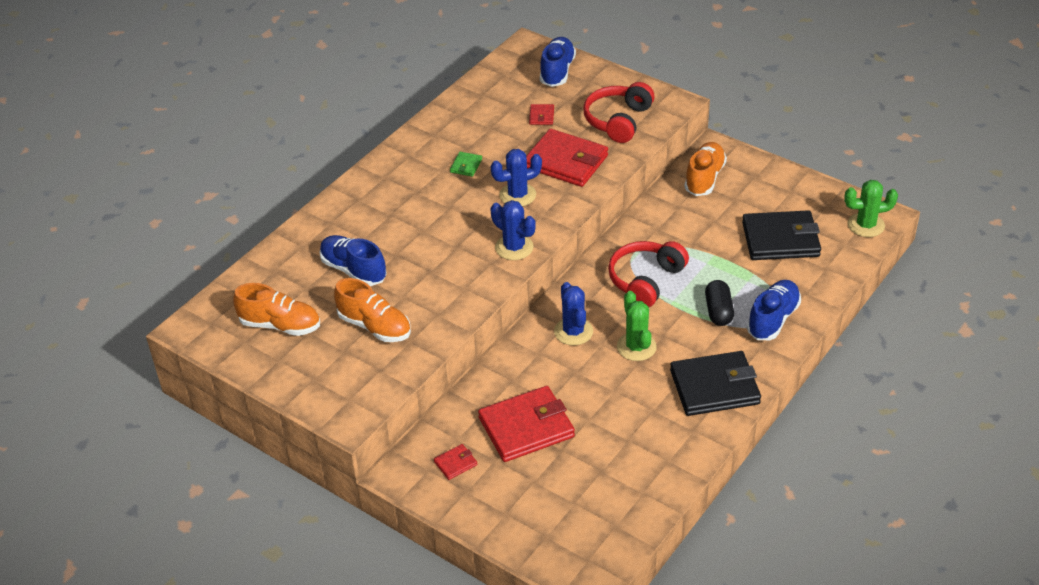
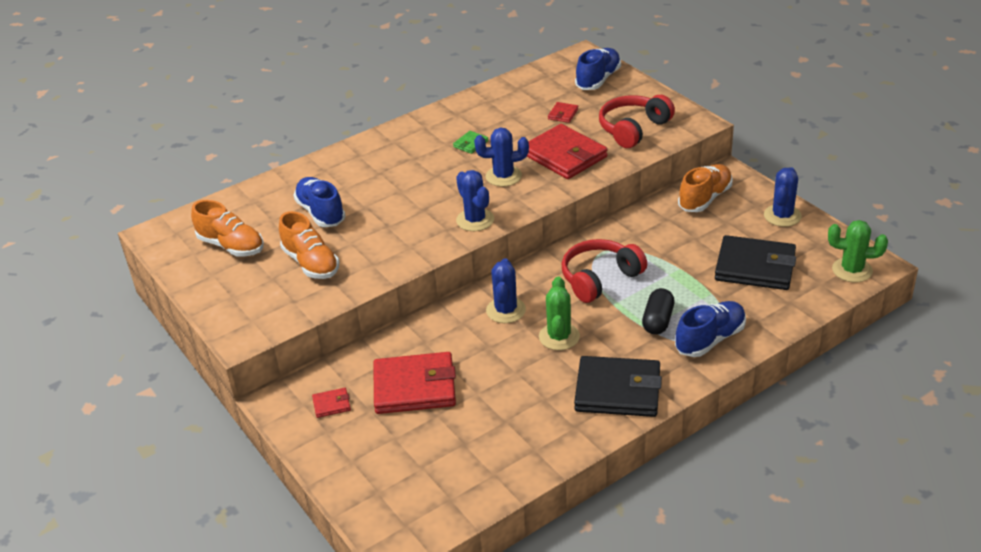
camera: 20 degrees right, 5 degrees down
(782, 182) = (782, 216): none -> blue cactus

